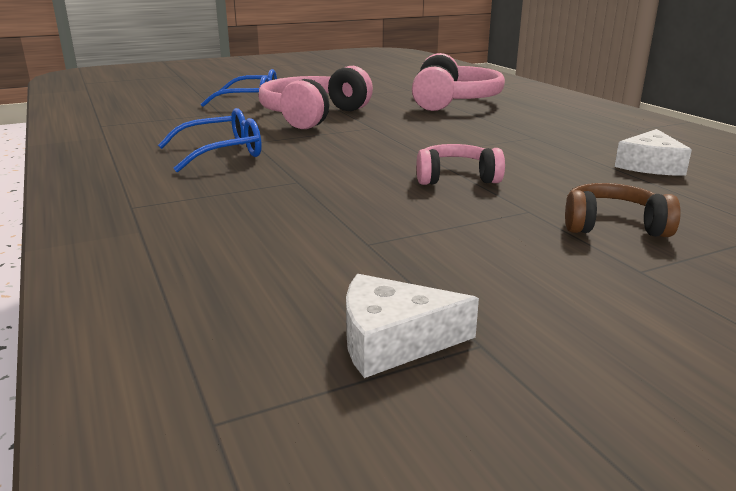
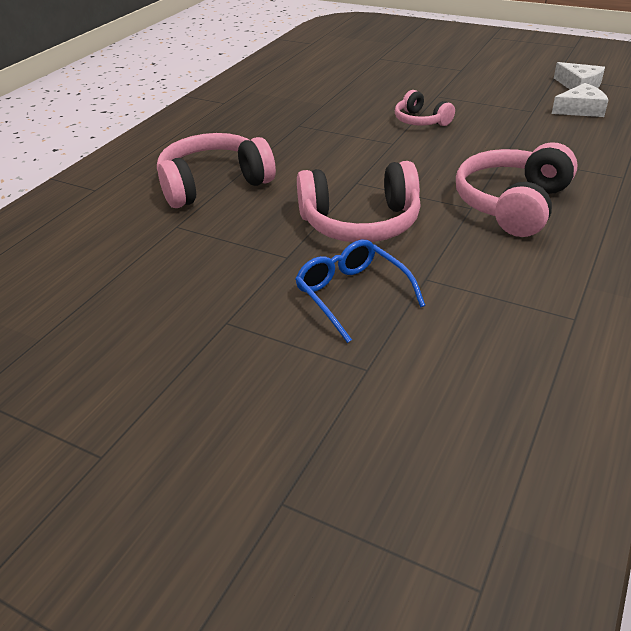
camera: 125 degrees left, 15 degrees up
(222, 153) = (512, 204): blue glasses -> pink headphones
(613, 226) = (425, 80): brown headphones -> none
(650, 165) = (318, 88): white cheese -> white cheese (580, 109)

